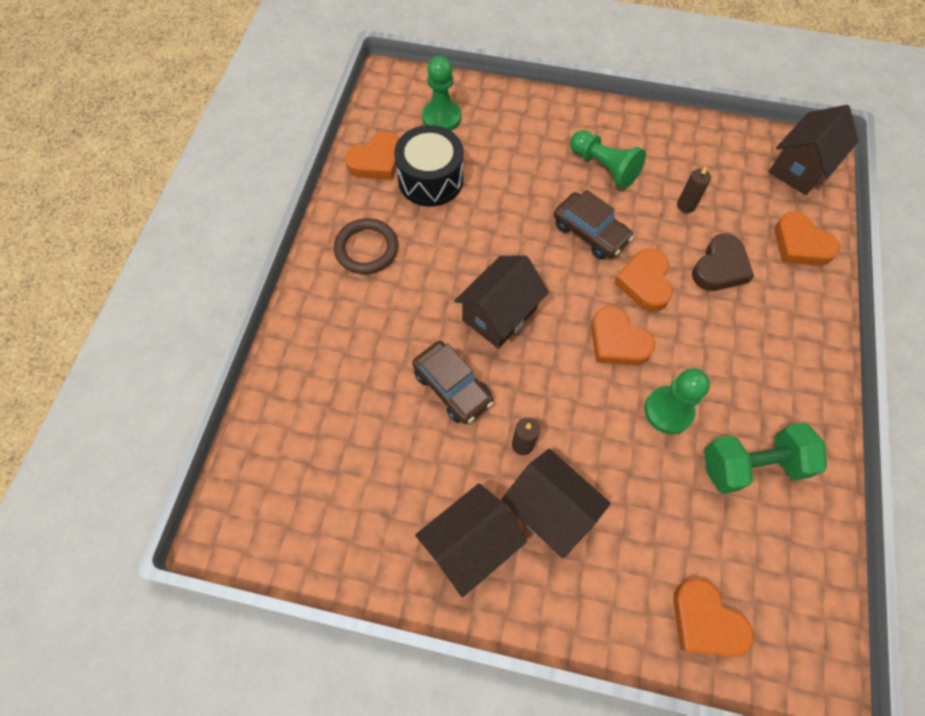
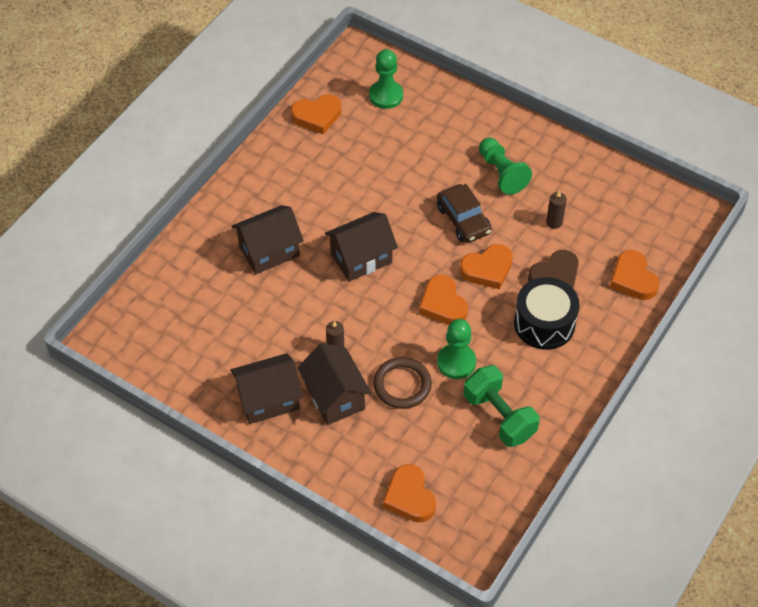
camera: 20 degrees right, 10 degrees down
(366, 248) = (280, 181): brown ring -> brown ring (402, 385)
(430, 179) = (354, 143): black drum -> black drum (544, 323)
(452, 387) = (302, 297): brown car -> none
(645, 282) = (487, 269): orange heart -> orange heart turned 135 degrees counterclockwise
(751, 465) = (499, 416): green dumbbell -> green dumbbell turned 45 degrees clockwise
(800, 168) = (670, 221): brown house -> brown house (269, 251)

